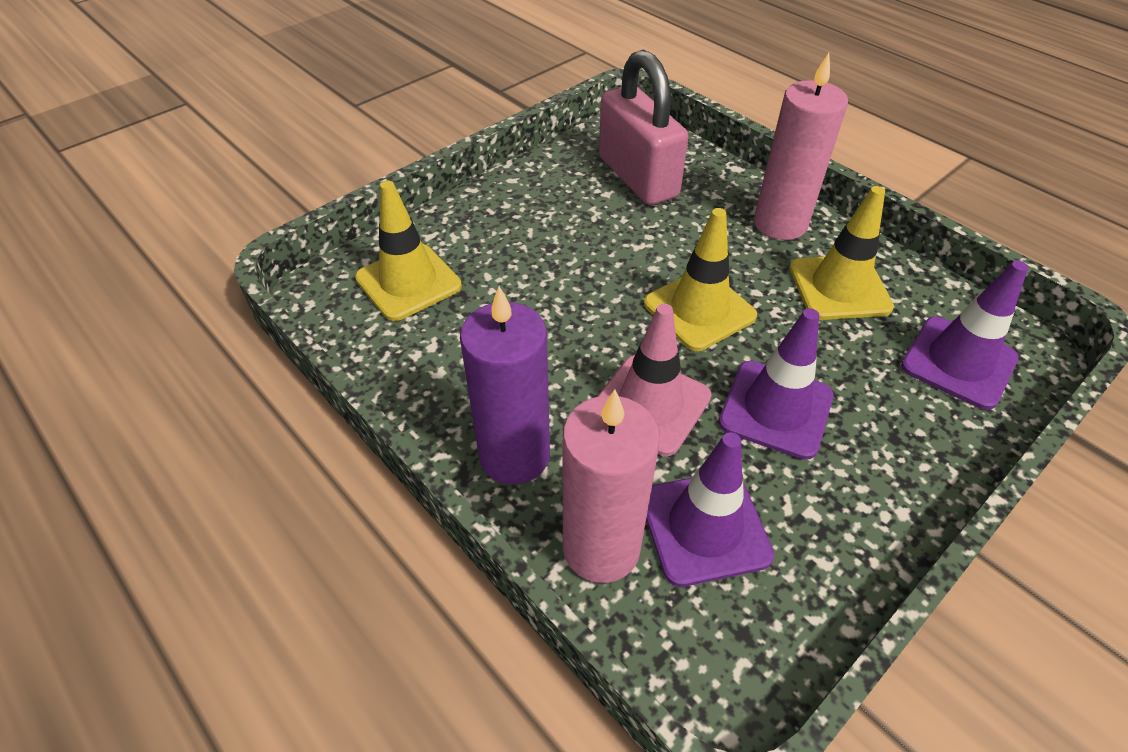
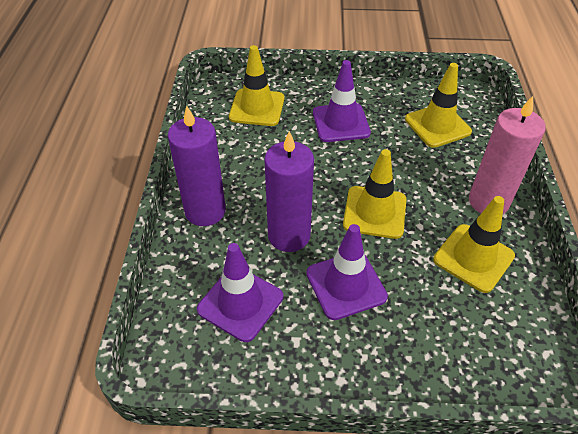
camera: 45 degrees right, 0 degrees up
(601, 548) = (189, 273): pink candle -> none
(637, 177) = (437, 125): pink padlock -> yellow traffic cone
(650, 404) = (289, 235): pink traffic cone -> purple candle
(958, 362) = (488, 347): purple traffic cone -> purple traffic cone (341, 123)

